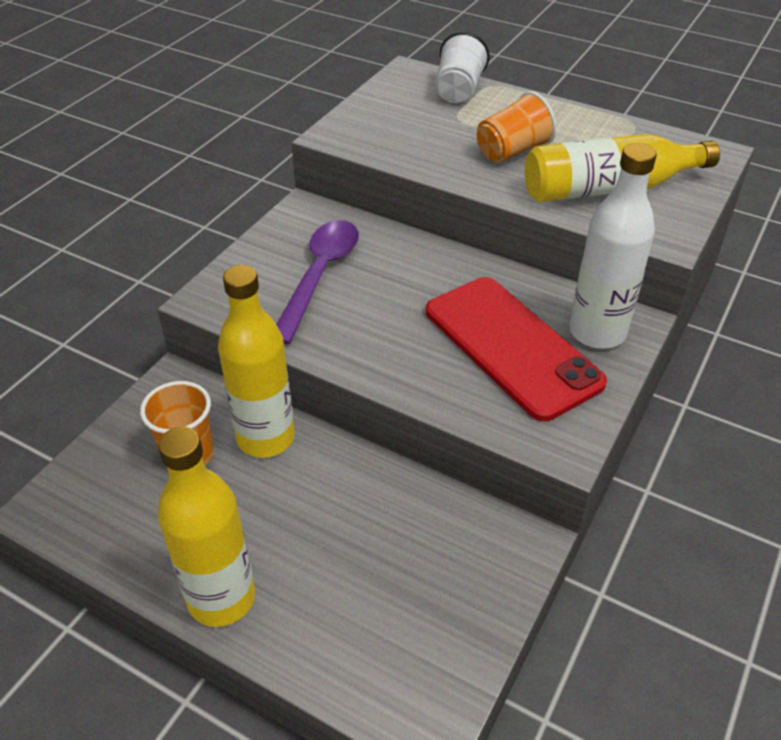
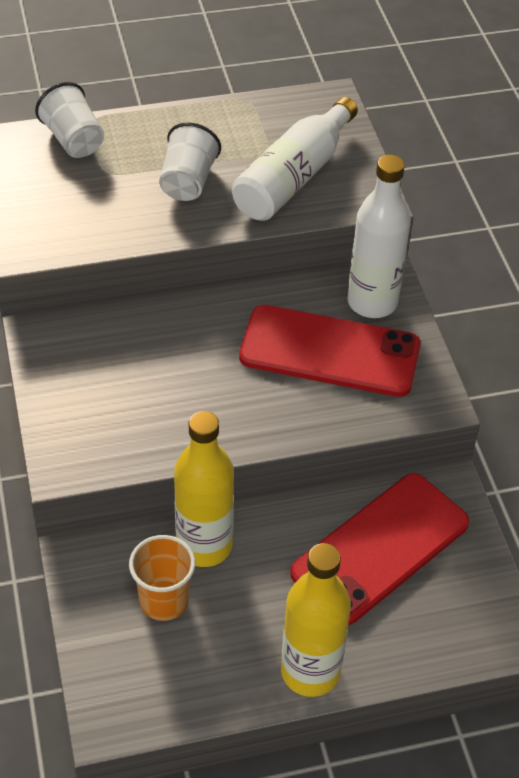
camera: 45 degrees left, 5 degrees up
(319, 276) = (127, 386): purple spoon -> none
(402, 545) = (380, 548): none -> red phone
(512, 151) = (188, 181): orange cup -> white cup
(609, 188) = (294, 177): yellow bottle -> white bottle

